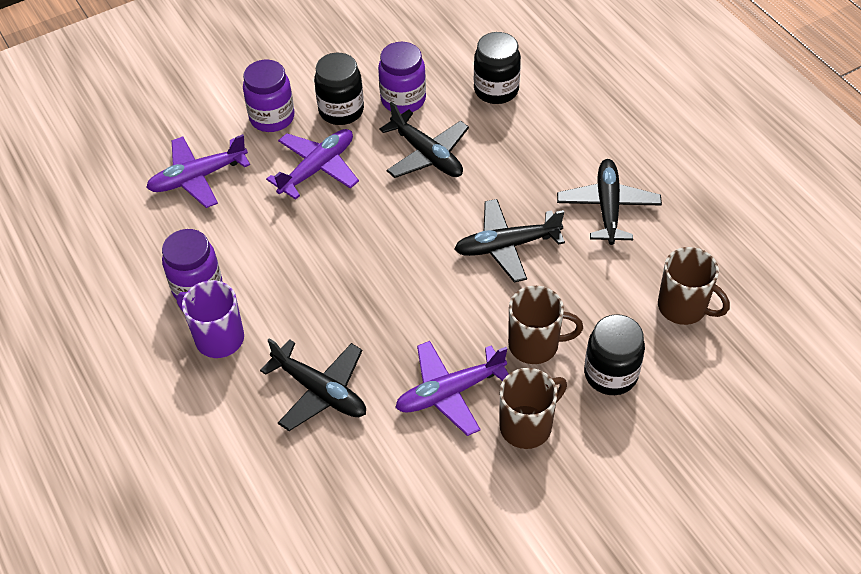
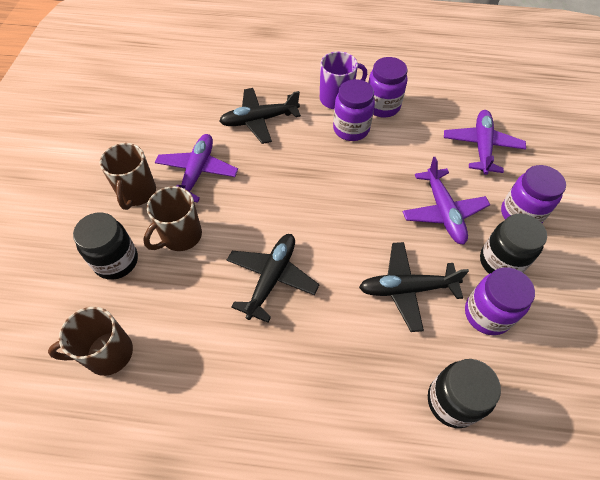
camera: 125 degrees right, 5 degrees up
(261, 295) = (351, 129): none -> purple jar
(608, 207) = (242, 382): black plane -> none

